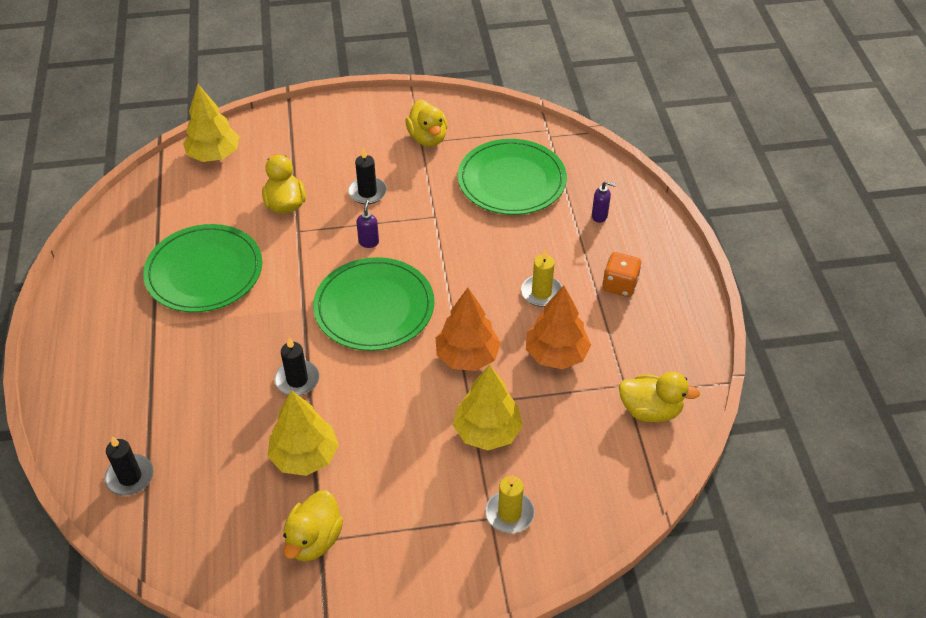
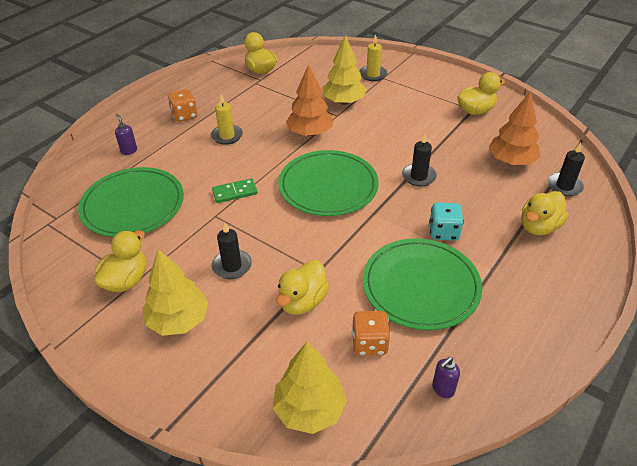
camera: 135 degrees left, 5 degrees down
(133, 399) = (538, 227): none -> yellow duck
(209, 210) = (369, 343): none -> orange dice
(222, 332) = (443, 232): none -> turquoise dice
(304, 456) = (449, 141): yellow tree -> yellow tree (178, 320)
(368, 242) = (280, 228): purple soap dispenser -> purple soap dispenser (442, 389)
(448, 245) = (235, 192): none -> green domino
(556, 354) = (265, 109): orange tree -> orange tree (511, 161)

